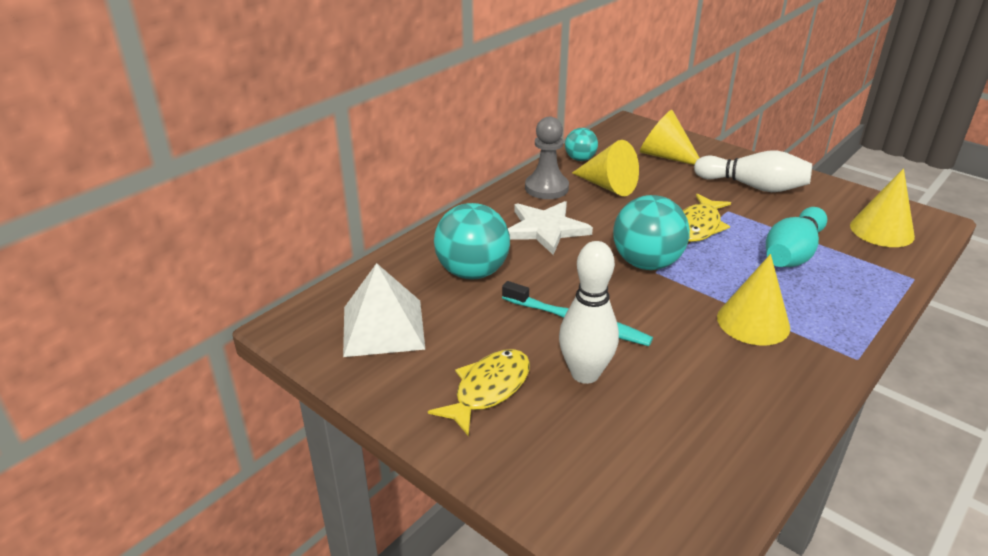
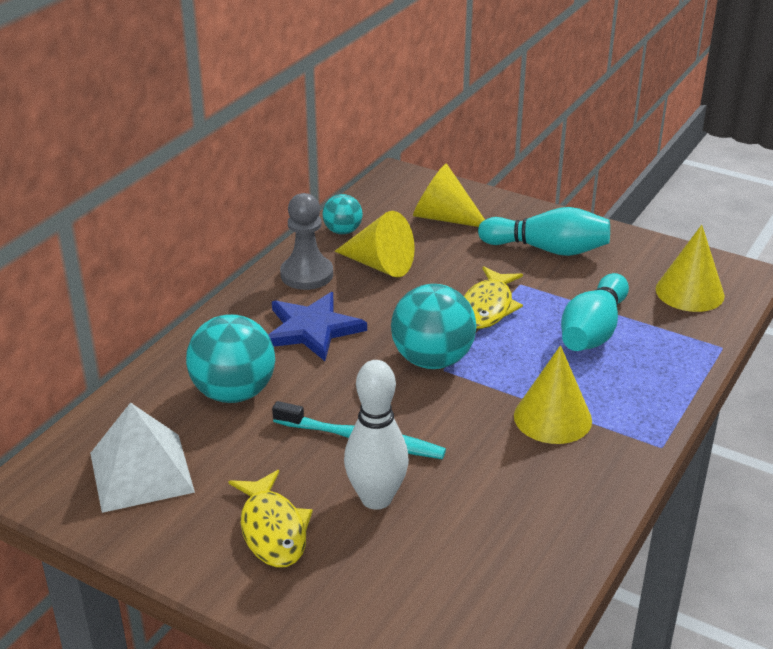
camera: 10 degrees left, 0 degrees up
(488, 390) = (273, 530): yellow fish -> yellow fish turned 135 degrees clockwise
(545, 229) = (312, 329): white star -> blue star
(753, 186) = (547, 249): white bowling pin -> turquoise bowling pin

